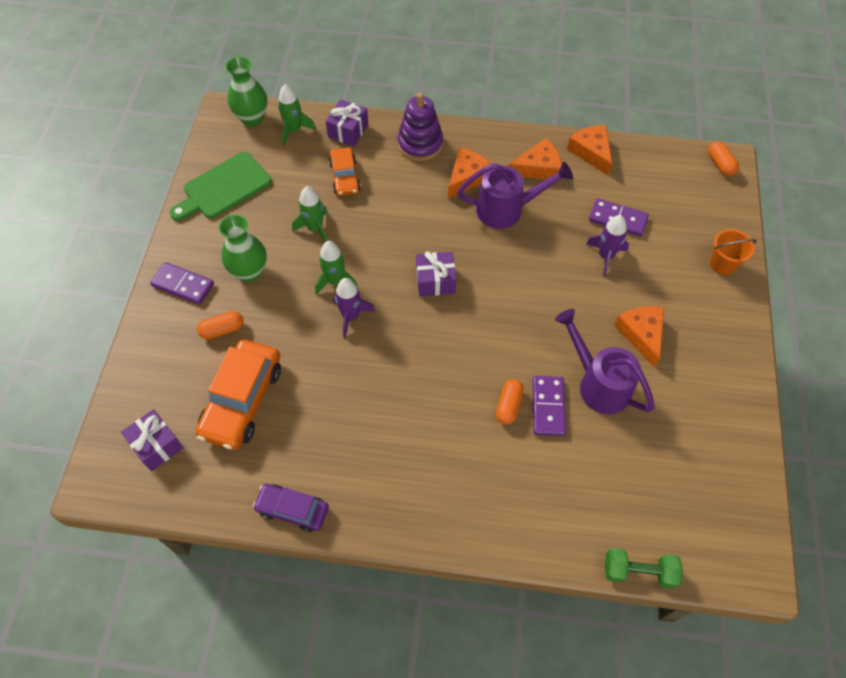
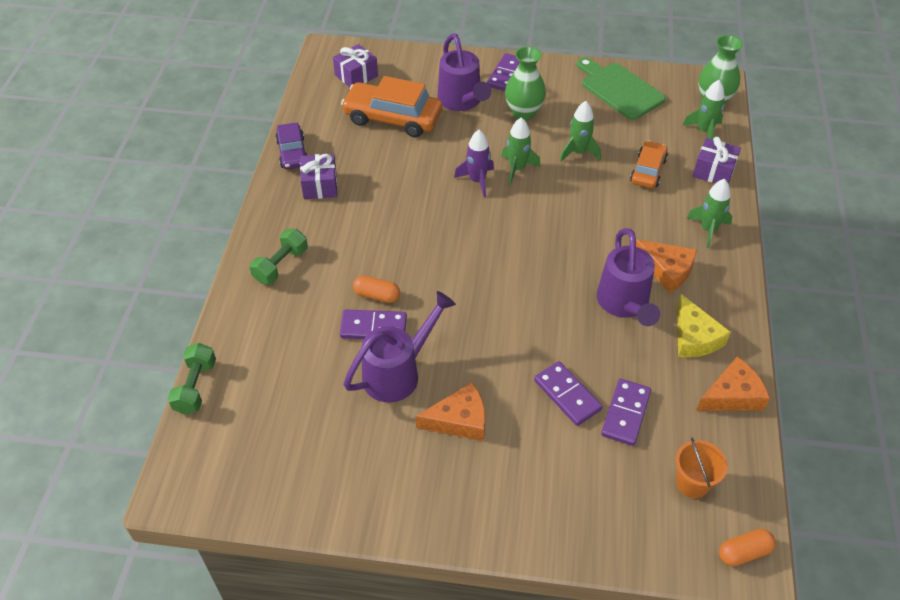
camera: 90 degrees right, 10 degrees down
(222, 330) = (461, 101): orange capsule -> purple watering can
(292, 510) = (292, 153): purple car -> purple car turned 150 degrees clockwise
(345, 177) = (648, 171): orange car -> orange car turned 120 degrees clockwise
(420, 144) = (708, 229): purple stacking toy -> green rocket
(435, 281) = (522, 241): purple gift -> purple gift (320, 185)
(472, 503) = (281, 265): none -> green dumbbell
(538, 168) = (694, 337): orange cheese -> yellow cheese
(605, 256) = (567, 395): purple rocket -> purple domino
(722, 264) = (566, 525): orange bucket -> orange bucket (692, 483)

